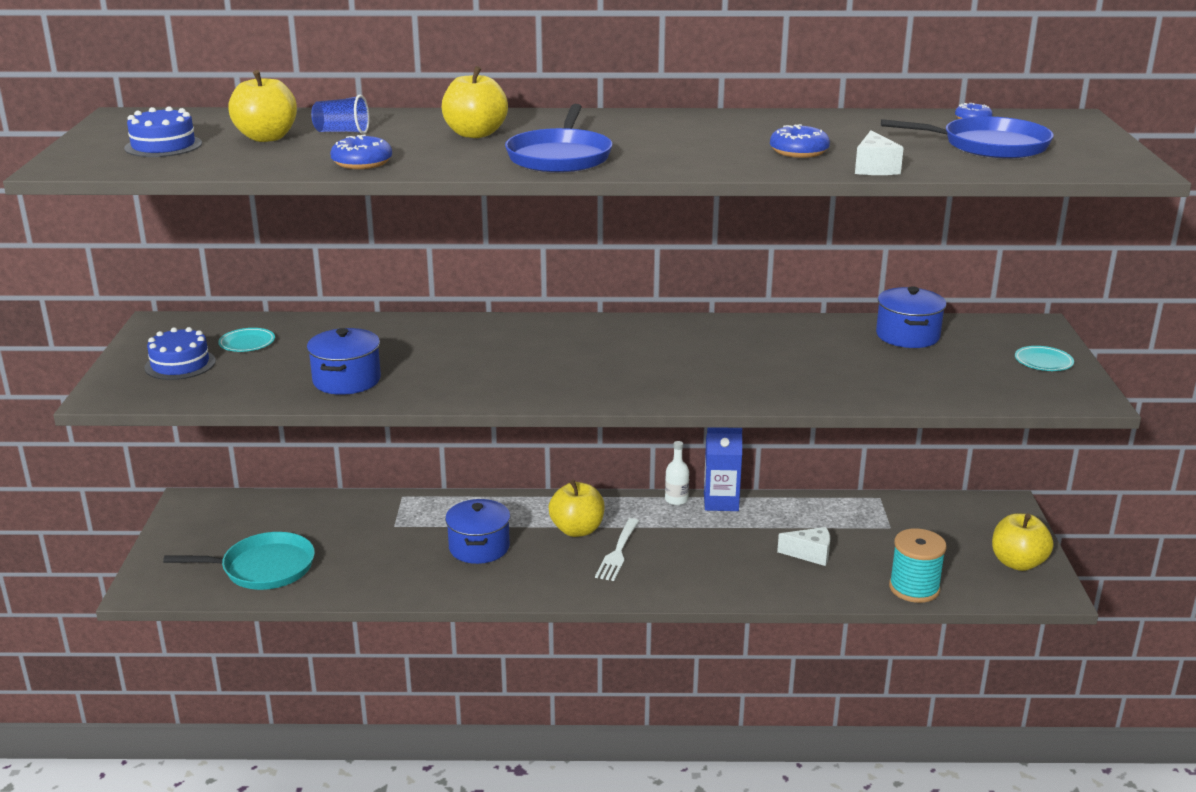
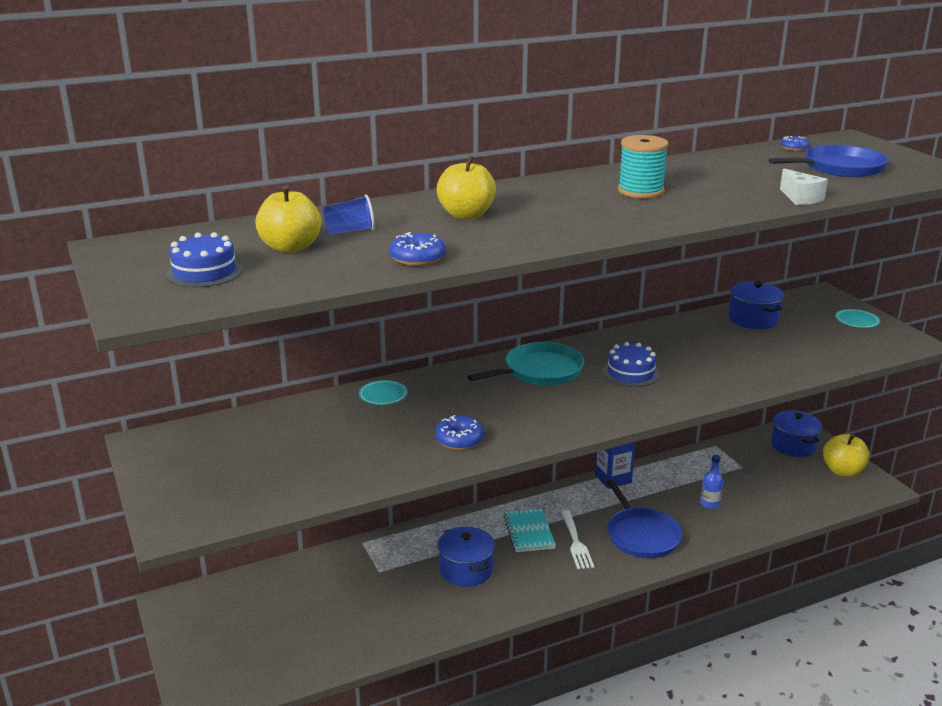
camera: 25 degrees left, 0 degrees up
(180, 364) = (211, 478): blue cake -> blue cake (630, 373)
(247, 343) = (252, 442): turquoise plate -> turquoise plate (383, 395)
(263, 568) = (298, 645): turquoise pan -> turquoise pan (539, 371)
(347, 380) = (383, 456): blue pot -> blue pot (793, 445)
(560, 157) = (568, 225): blue pan -> blue pan (641, 535)
(577, 530) = (529, 532): yellow apple -> turquoise notebook
(676, 500) = (580, 486): white bottle -> none
(799, 152) = (729, 192): blue donut -> blue donut (459, 440)
(810, 554) = (710, 503): white cheese -> blue bottle
(914, 588) = (798, 510): turquoise spool -> turquoise spool (640, 191)

